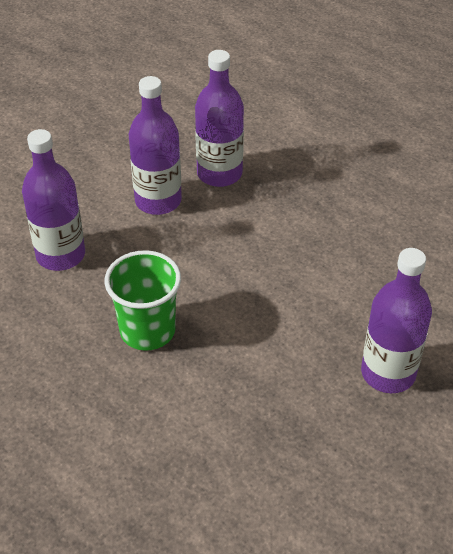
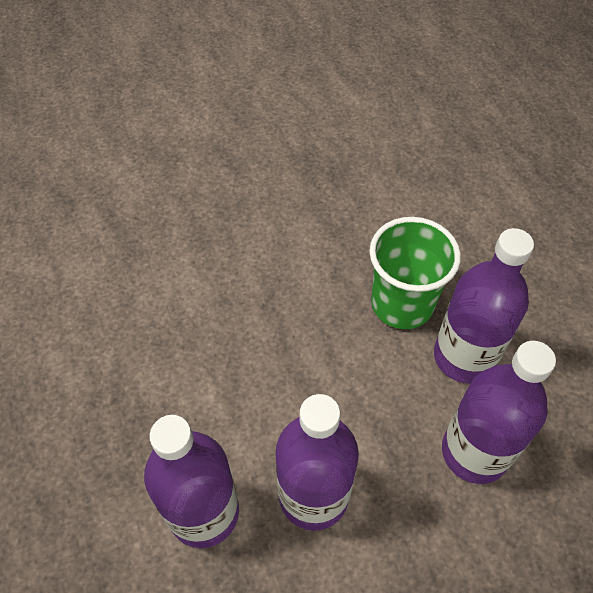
camera: 155 degrees left, 10 degrees up
(388, 373) = (200, 179): purple bottle -> purple bottle (464, 357)

